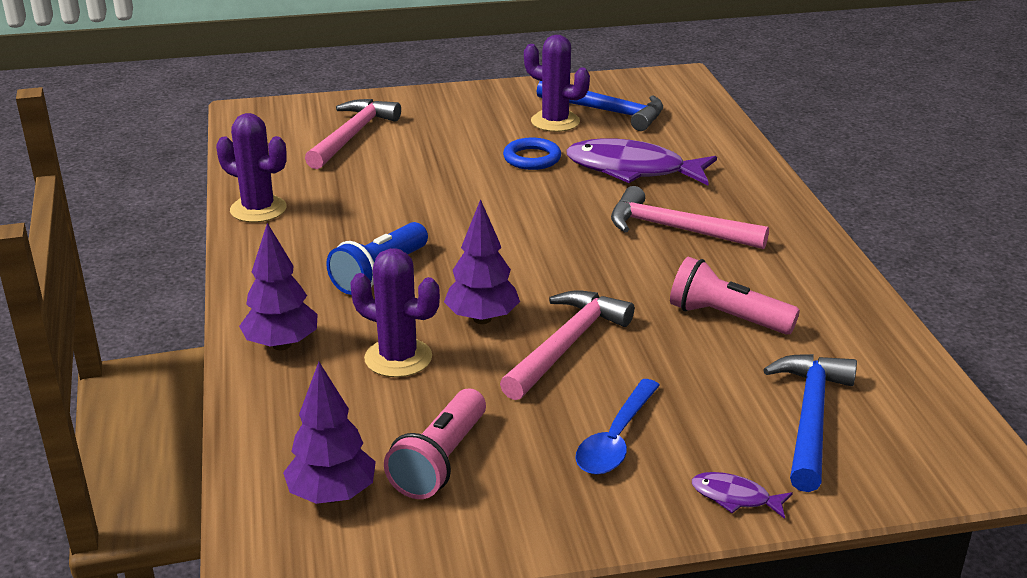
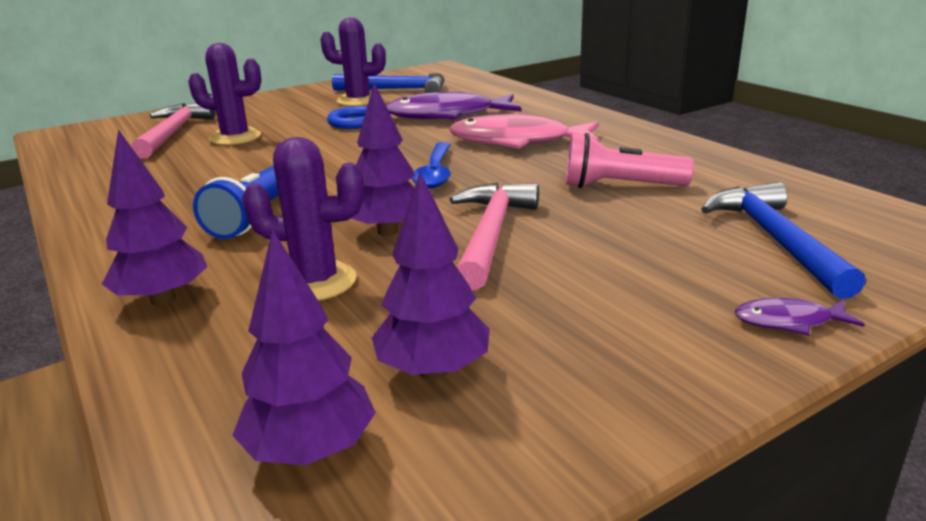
camera: 20 degrees left, 5 degrees down
(258, 209) = (91, 194): purple cactus -> purple cactus (235, 137)
(440, 461) = (433, 371): pink flashlight -> purple tree
(615, 439) = (614, 300): blue spoon -> blue spoon (435, 173)
(676, 229) = (517, 141): pink hammer -> pink fish

